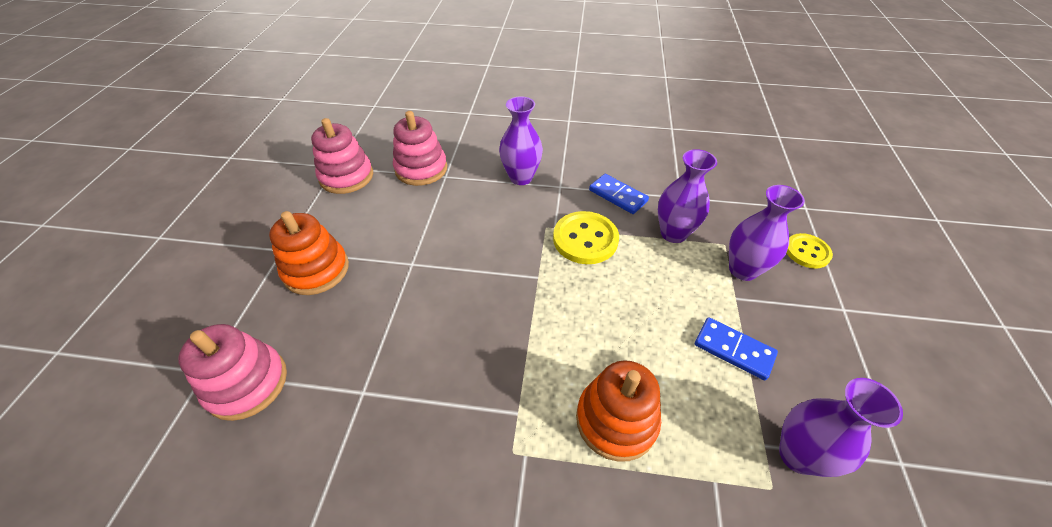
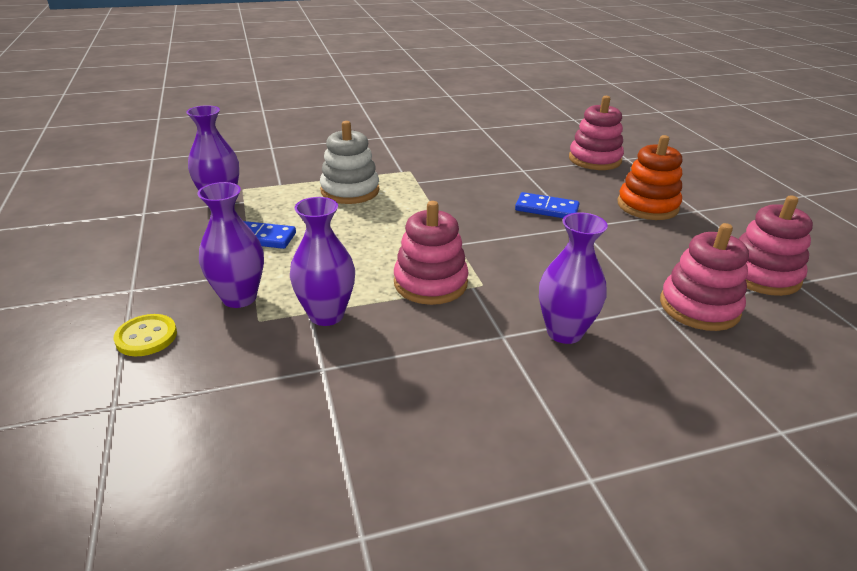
camera: 155 degrees right, 15 degrees down
(585, 239) = (430, 283): yellow button -> pink stacking toy
(616, 420) = (350, 191): orange stacking toy -> white stacking toy
(618, 196) = (415, 344): blue domino -> blue domino (546, 209)

